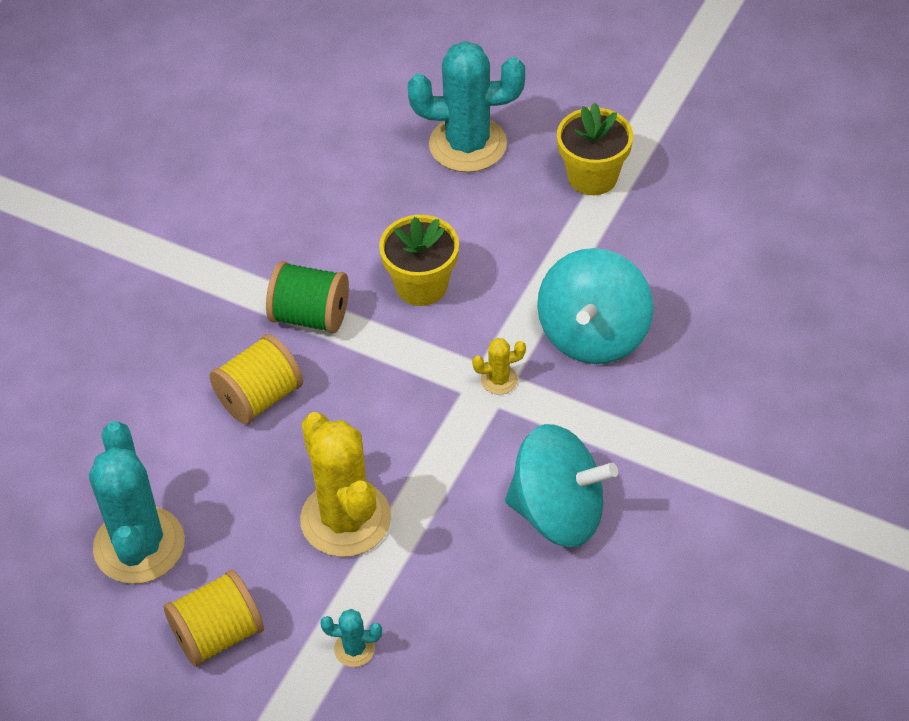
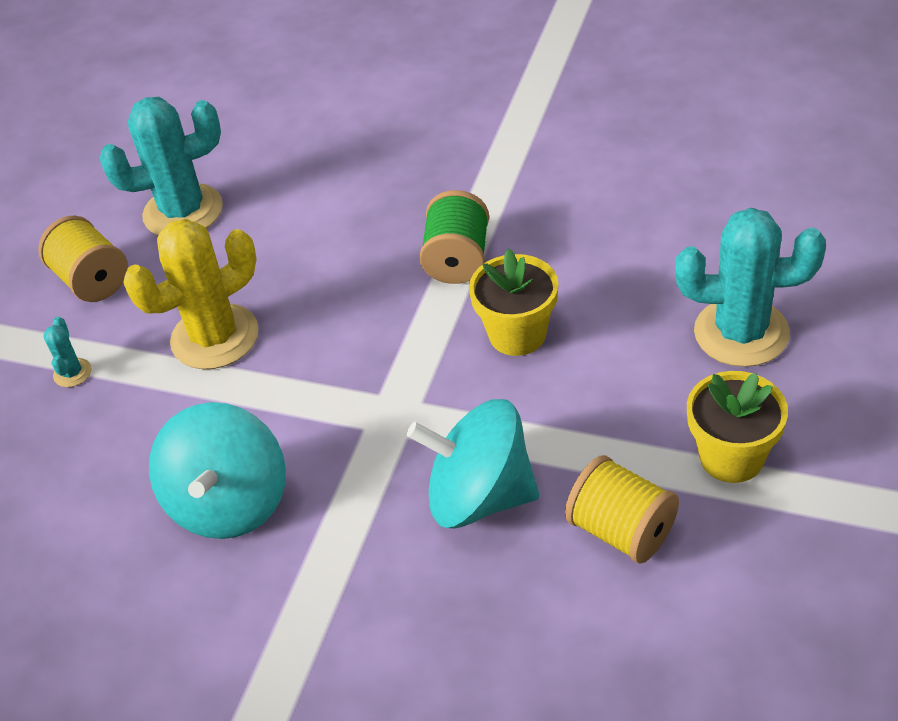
camera: 85 degrees right, 5 degrees down
(259, 397) = (351, 247): yellow spool -> yellow spool (621, 530)
(468, 144) = (741, 333): turquoise cactus -> turquoise cactus turned 75 degrees counterclockwise
(499, 380) = (399, 422): yellow cactus -> none

